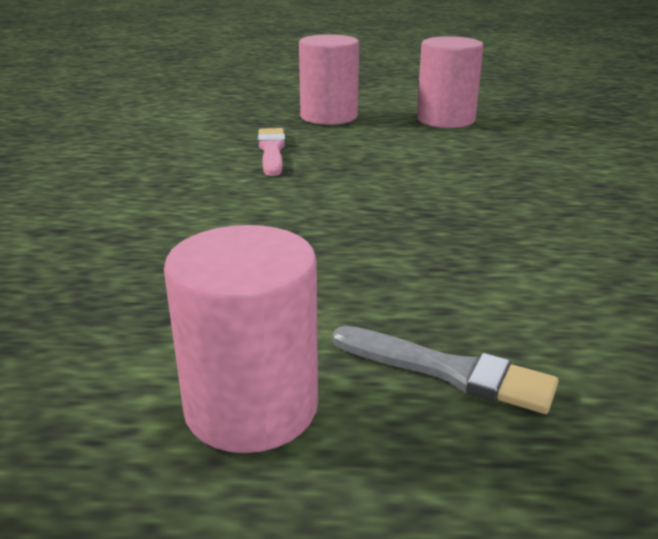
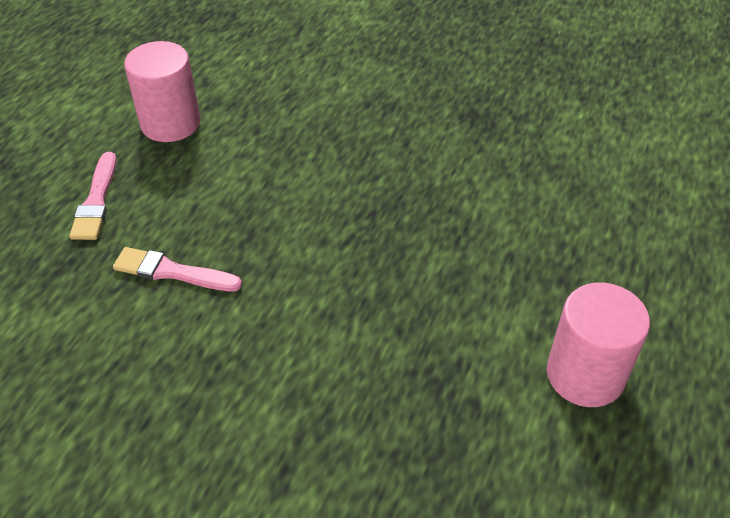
camera: 70 degrees left, 20 degrees up
(328, 117) = (96, 201): pink cylinder -> pink brush
(448, 371) = (574, 278): grey brush -> none

